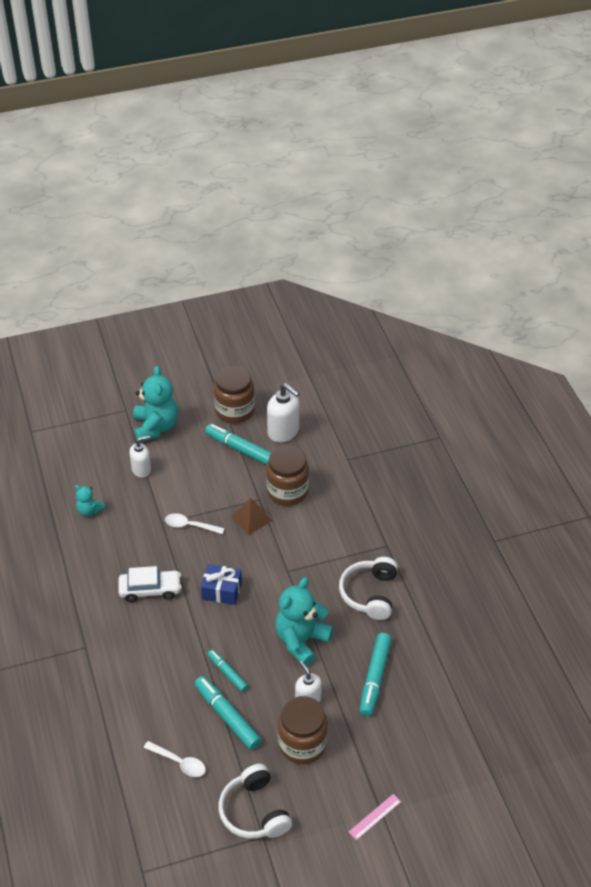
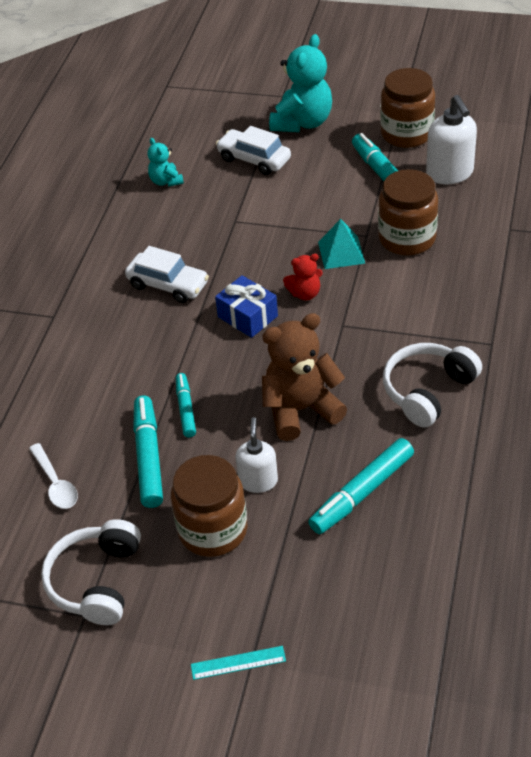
camera: 35 degrees right, 0 degrees up
(141, 469) = (254, 159): white soap dispenser -> white car
(190, 526) = (263, 235): white spoon -> none
(248, 558) = (305, 293): none -> red teddy bear
(251, 518) = (341, 252): brown pyramid -> turquoise pyramid
(301, 641) = (300, 410): turquoise teddy bear -> brown teddy bear
(375, 816) = (238, 663): pink ruler -> turquoise ruler

